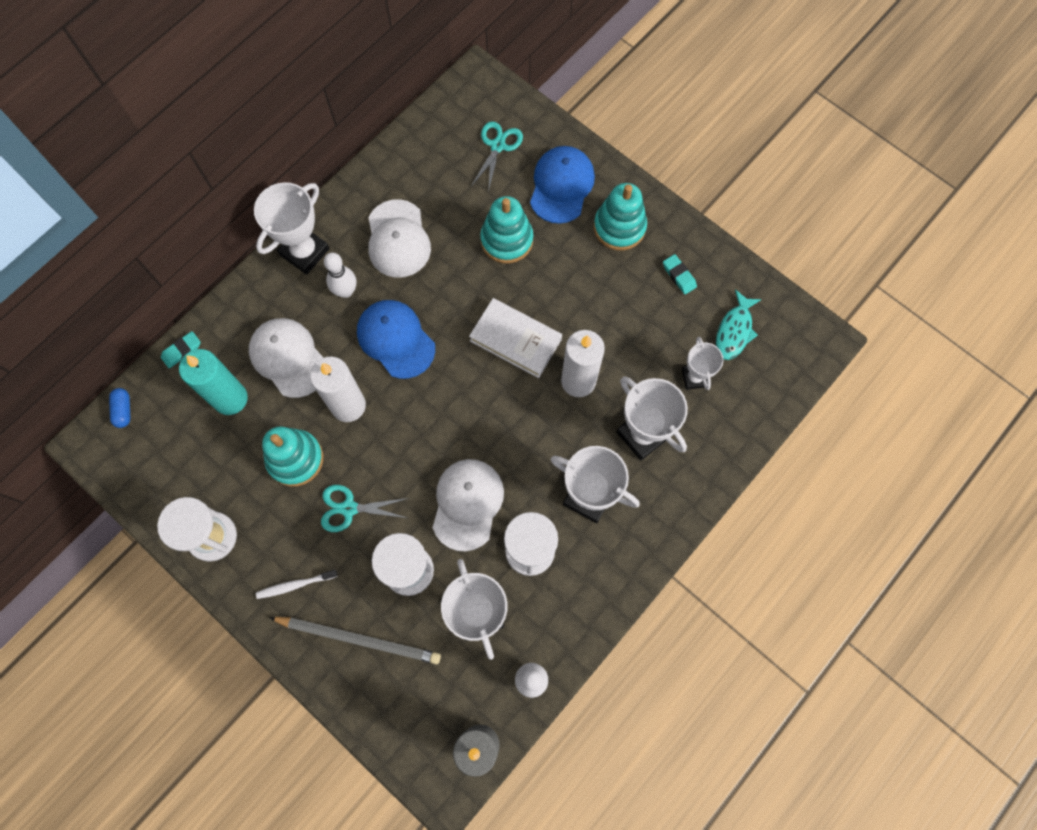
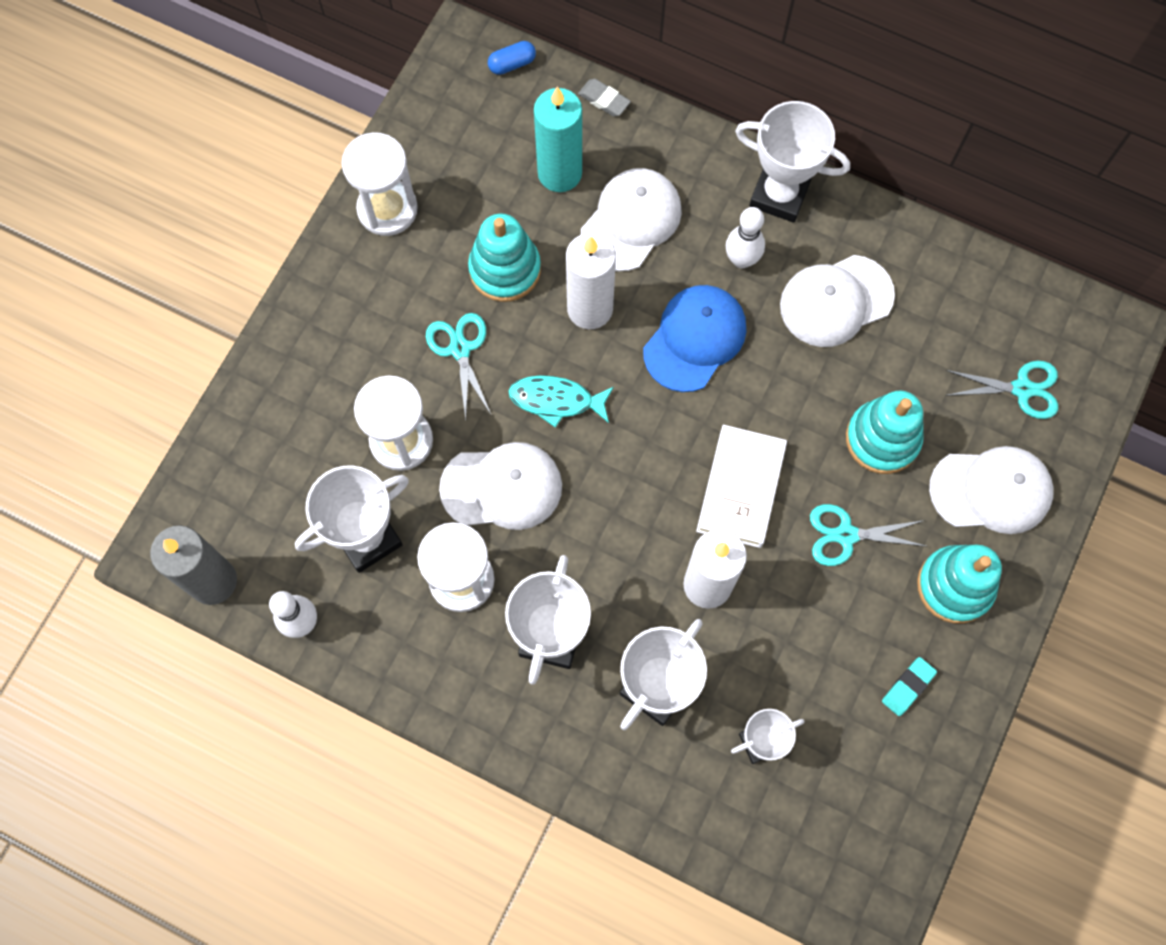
camera: 75 degrees right, 0 degrees up
(182, 351) = (604, 100): turquoise eraser -> grey eraser
(295, 585) = (353, 317): white toothbrush -> none
(359, 639) = (306, 408): grey pencil -> none
(561, 186) = (991, 490): blue cap -> white cap
(567, 282) = (846, 535): none -> turquoise scissors
(734, 331) = (848, 785): turquoise fish -> turquoise fish (556, 400)

